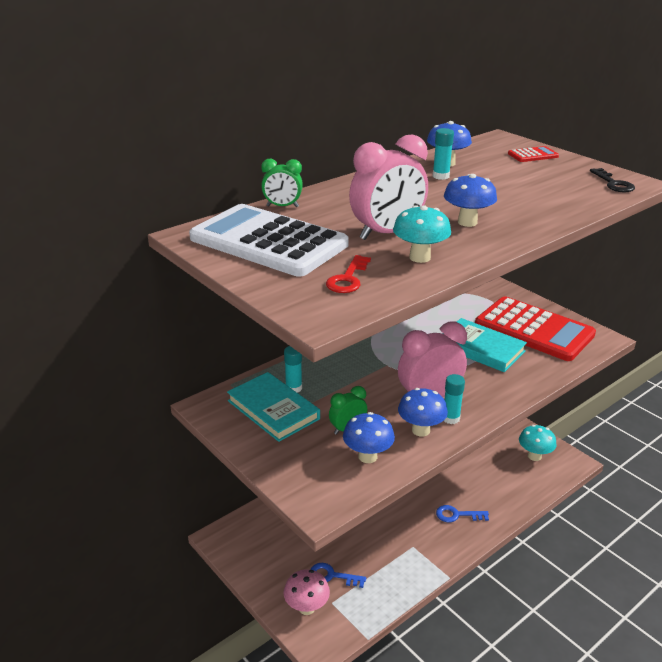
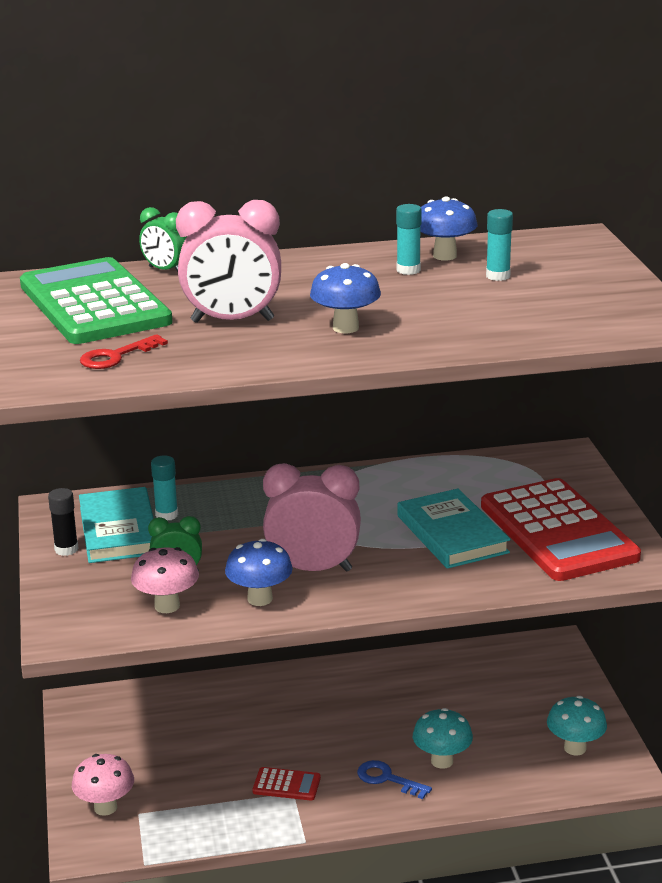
camera: 30 degrees right, 5 degrees down
(251, 436) = (66, 549): none -> black glue stick
(268, 242) = (94, 304): white calculator -> green calculator
(332, 576) = (164, 787): blue key -> none
(367, 456) = (167, 606): blue mushroom -> pink mushroom
(419, 257) = (226, 352): turquoise mushroom -> turquoise mushroom (442, 761)
(451, 418) = (311, 597): turquoise glue stick -> turquoise glue stick (498, 276)
(533, 155) = (582, 266): red calculator -> red calculator (286, 785)
(613, 183) = (627, 321): black key -> none

